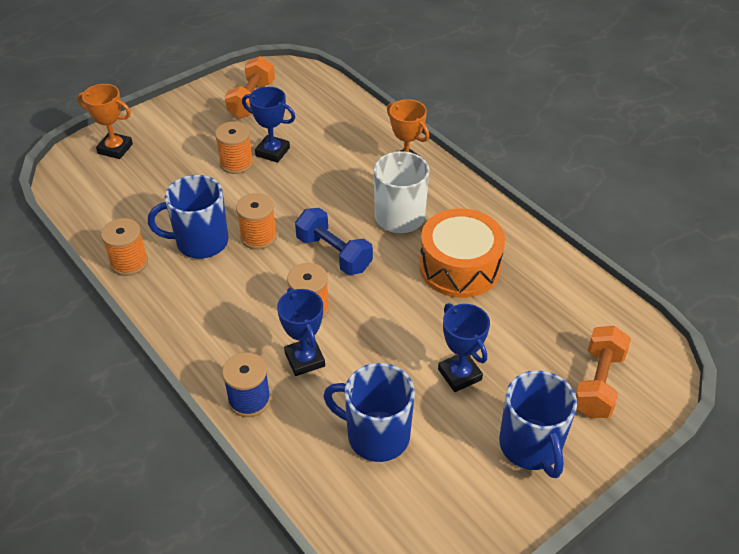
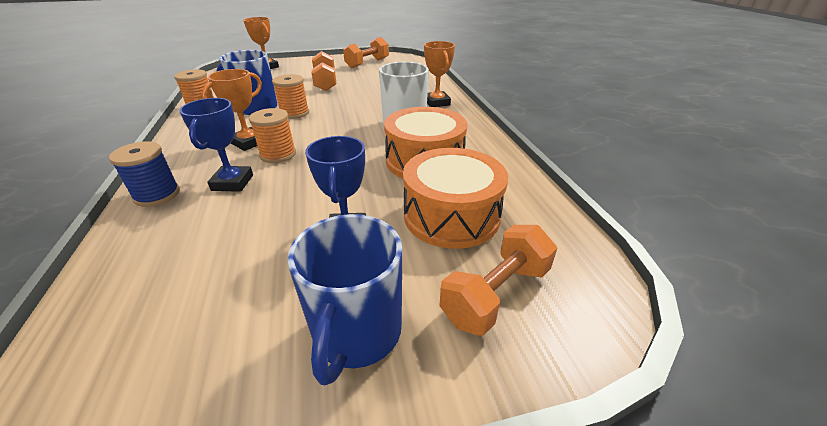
camera: 25 degrees right, 10 degrees down
(236, 163) = (325, 83): orange spool -> orange dumbbell
(259, 302) = (249, 142): none -> orange trophy
(272, 152) = (353, 82): blue trophy -> none
(334, 254) = (333, 131): blue dumbbell -> none
(376, 435) = (213, 257): blue mug -> none
(526, 325) = (451, 215): none -> orange drum

